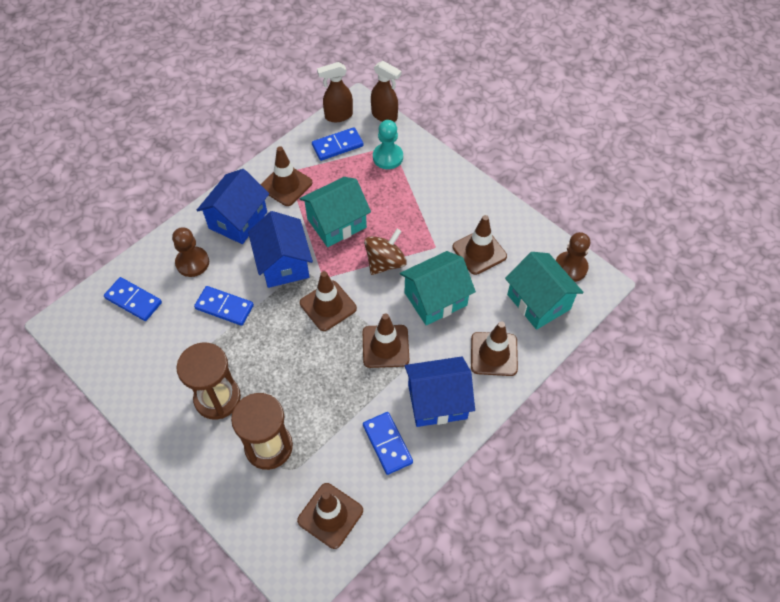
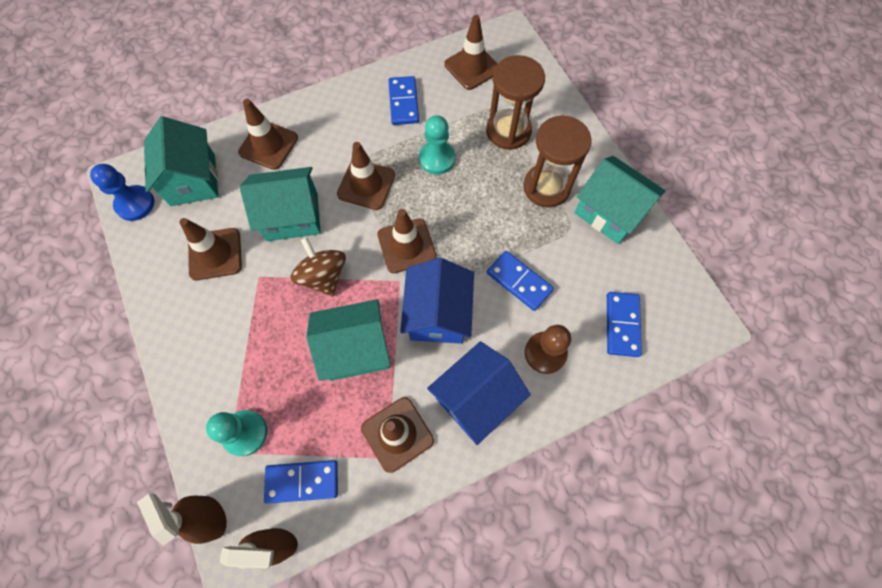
camera: 160 degrees left, 10 degrees up
(133, 300) = (622, 325): blue domino -> blue domino turned 45 degrees clockwise
(153, 392) = (609, 212): none -> turquoise house
(330, 393) = (437, 159): none -> turquoise pawn
(385, 262) = (323, 276): brown spinning top -> brown spinning top turned 90 degrees clockwise
(437, 401) = (343, 122): blue house -> none
(570, 267) = (135, 204): brown pawn -> blue pawn

